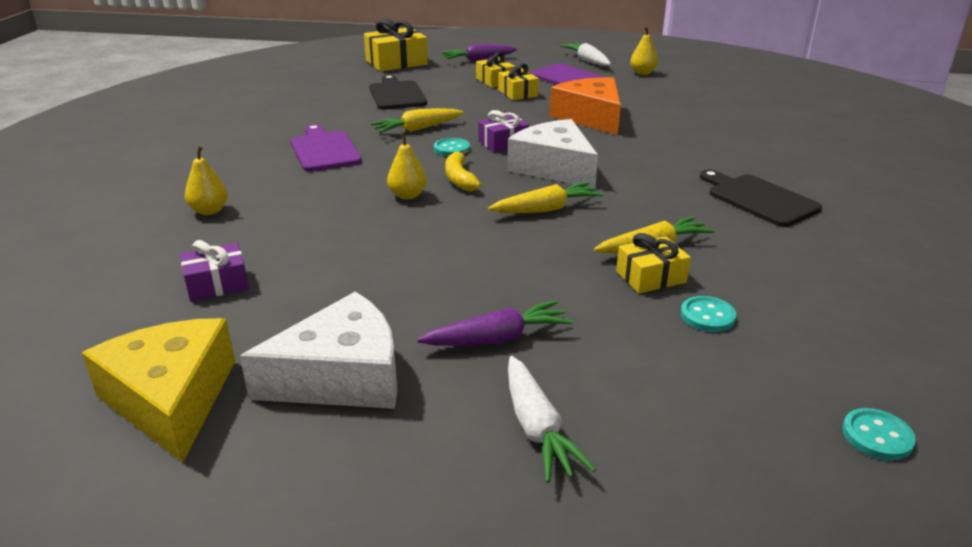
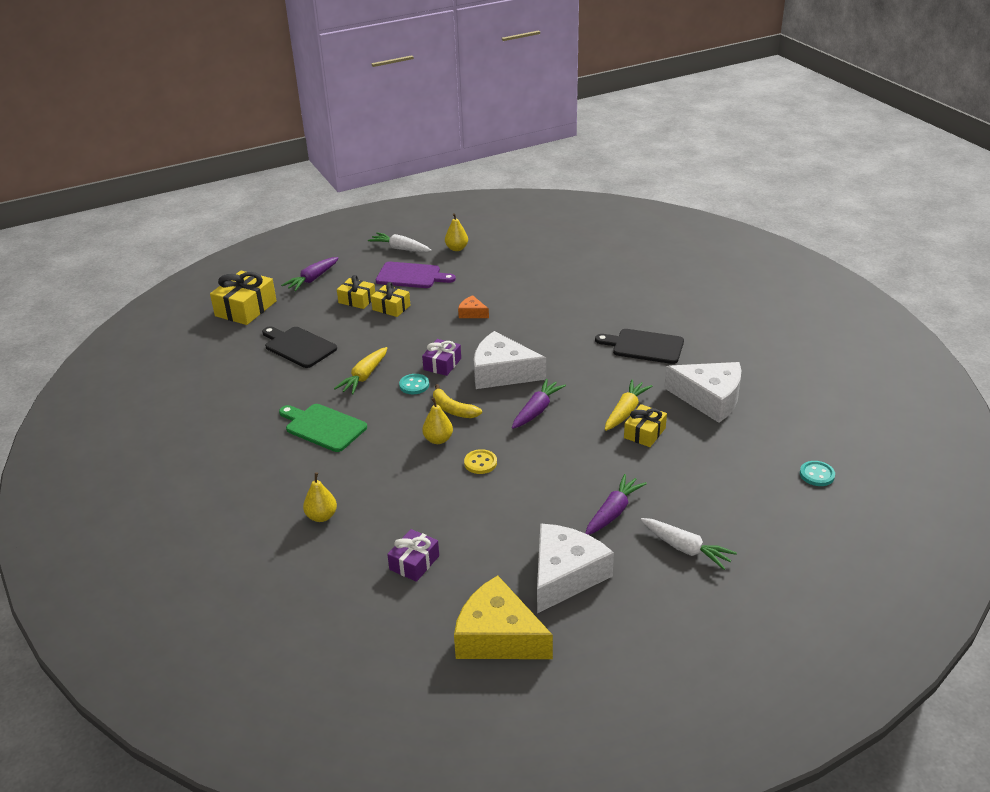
camera: 35 degrees left, 5 degrees up
(324, 150) = (323, 427): purple cutting board -> green cutting board
(418, 229) = (480, 463): none -> yellow button
(546, 209) = (537, 410): yellow carrot -> purple carrot
(591, 117) = (472, 313): orange cheese -> orange cheese, size x0.46
(707, 316) = (695, 445): turquoise button -> none
(791, 277) = (709, 399): none -> white cheese

